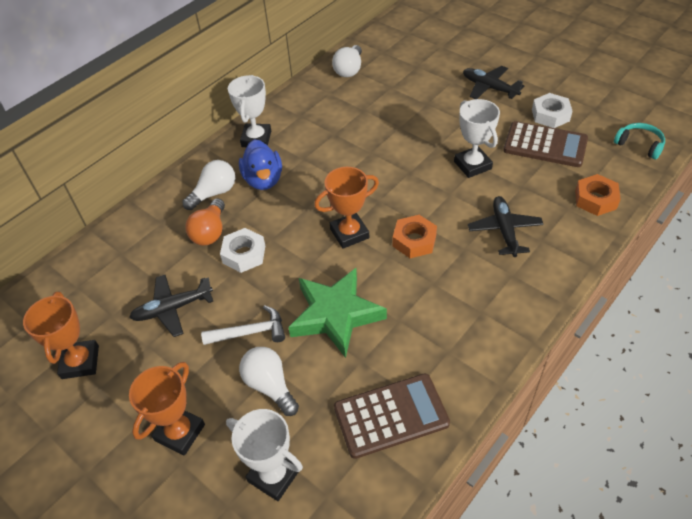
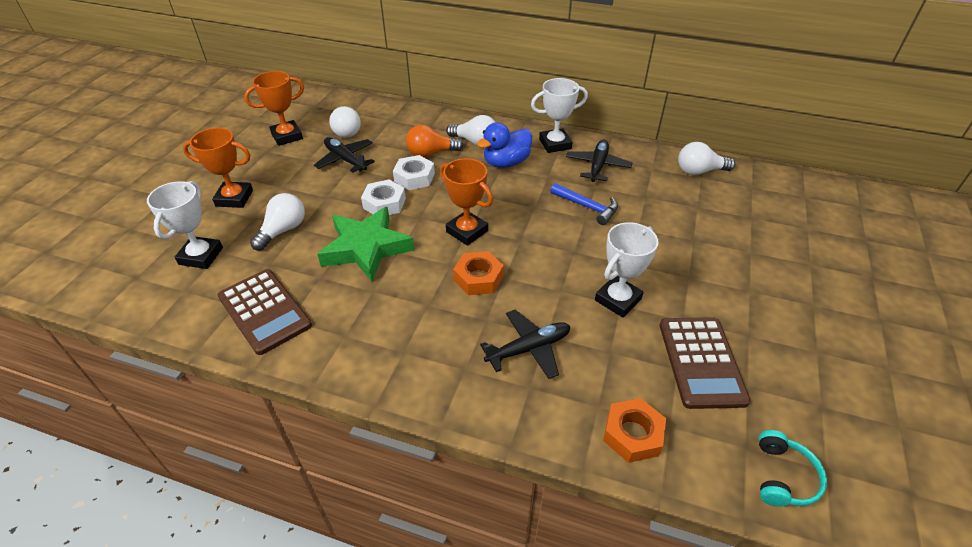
camera: 65 degrees right, 5 degrees down
(113, 299) = (346, 131): none -> white light bulb
(250, 332) = (333, 204): white hammer -> none
(358, 147) = (587, 207): none -> blue hammer
(489, 88) = (768, 286): black plane -> black plane (597, 166)
(550, 115) = (765, 358): white nut -> white nut (384, 203)

